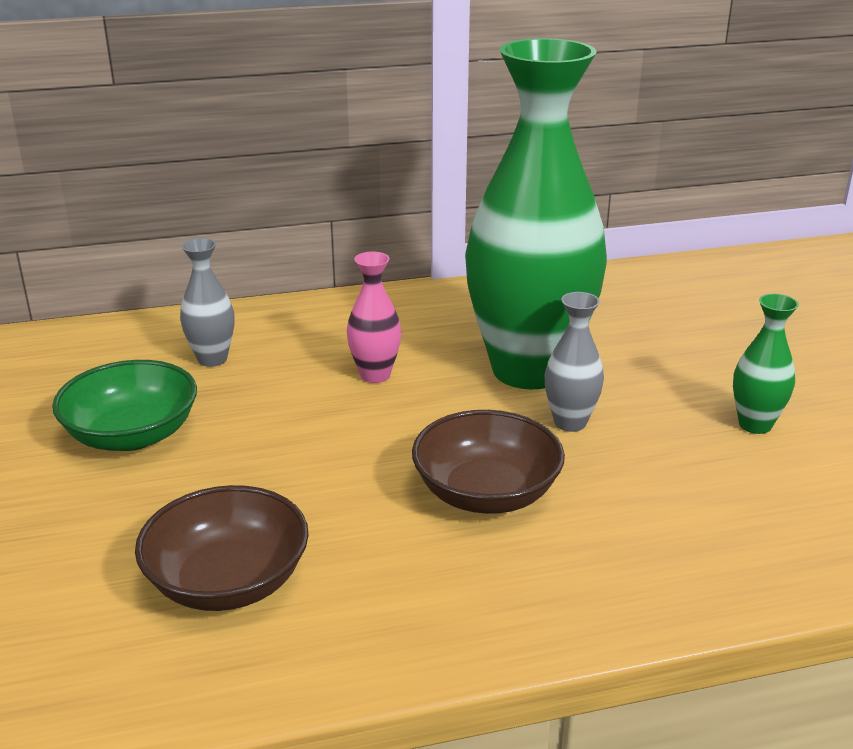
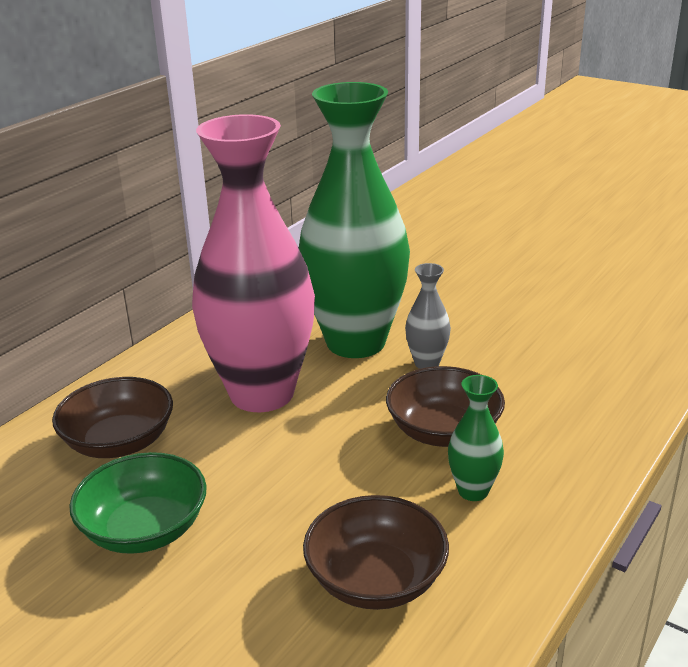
camera: 40 degrees left, 0 degrees up
(212, 359) = (119, 442): grey vase -> brown bowl
(375, 375) = (262, 393): pink vase -> pink vase, size x2.49
(755, 424) = (520, 316): green vase -> green vase (473, 491)

